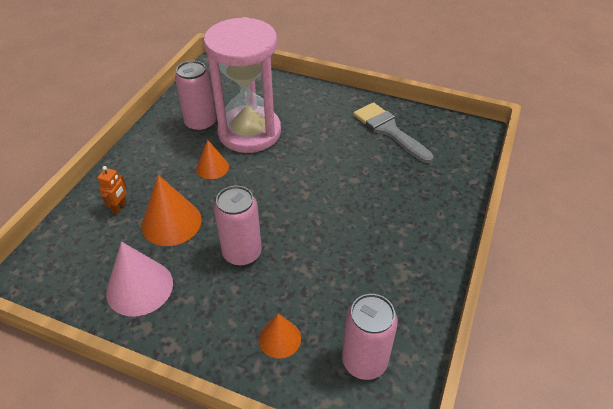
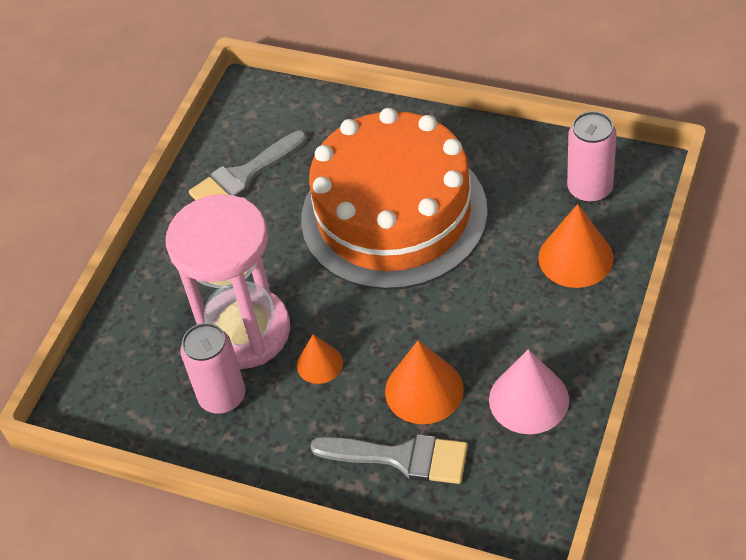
camera: 85 degrees left, 5 degrees up
(119, 207) = (401, 457): orange robot -> grey brush
(242, 253) = (467, 306): pink can -> none
(279, 338) = (575, 257): orange cone -> orange cone, size x1.65
(345, 211) = (394, 214): none -> orange cake

